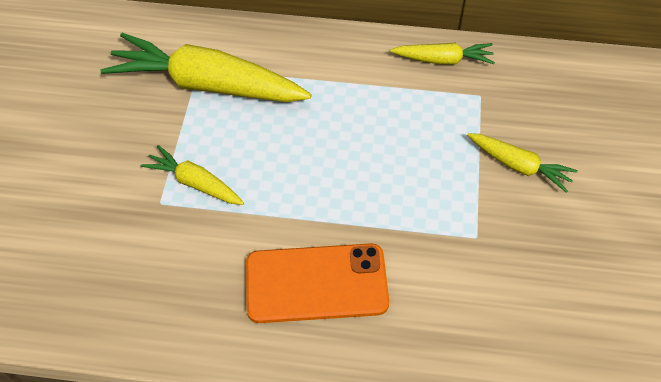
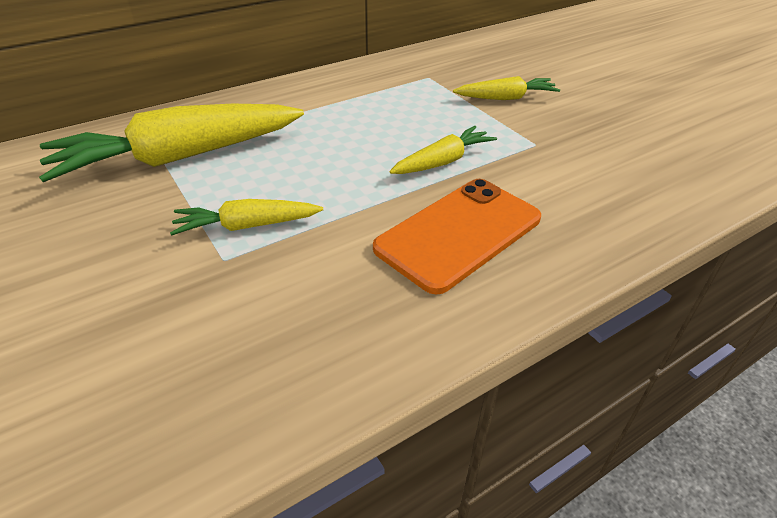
camera: 40 degrees left, 15 degrees down
(443, 60) = (377, 70): yellow carrot -> yellow carrot (443, 161)

